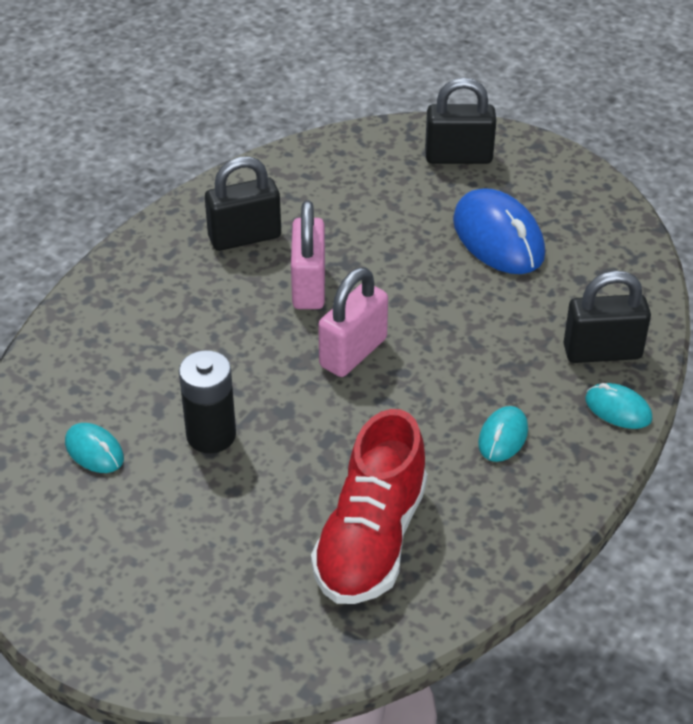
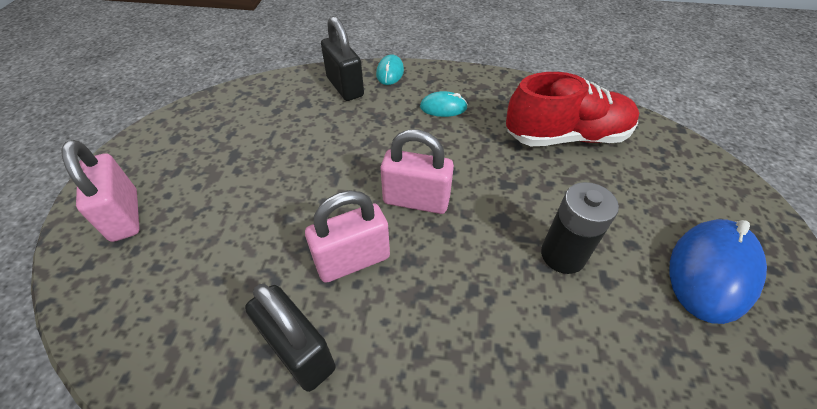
camera: 115 degrees left, 5 degrees up
(94, 451) = (653, 336): turquoise mouse -> none
(458, 157) = (125, 215): black padlock -> pink padlock
(498, 238) = (242, 159): blue mouse -> blue mouse (711, 272)

